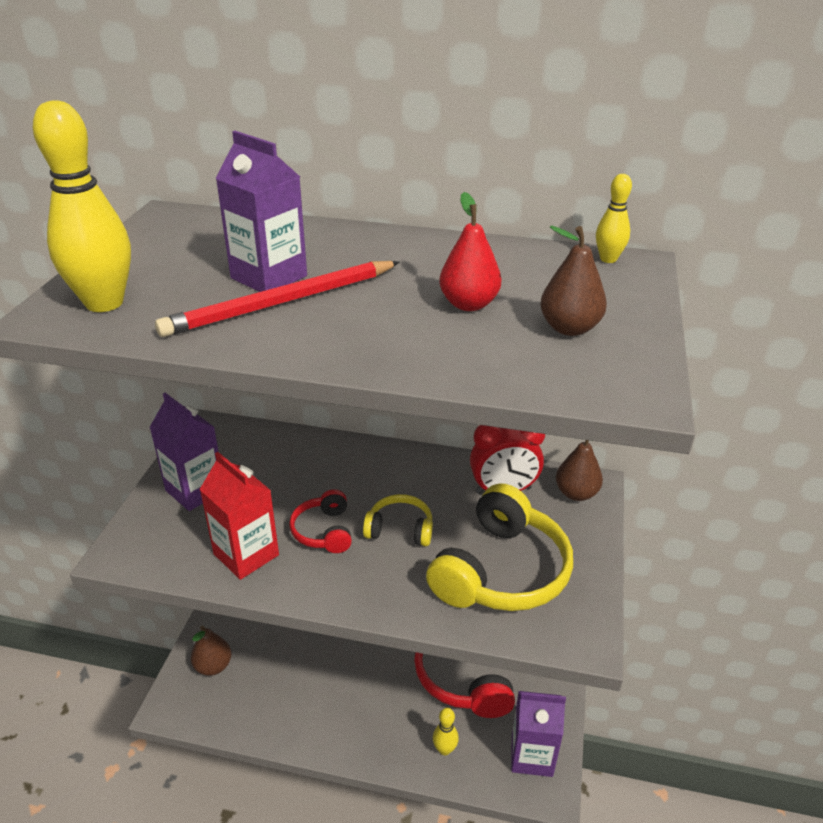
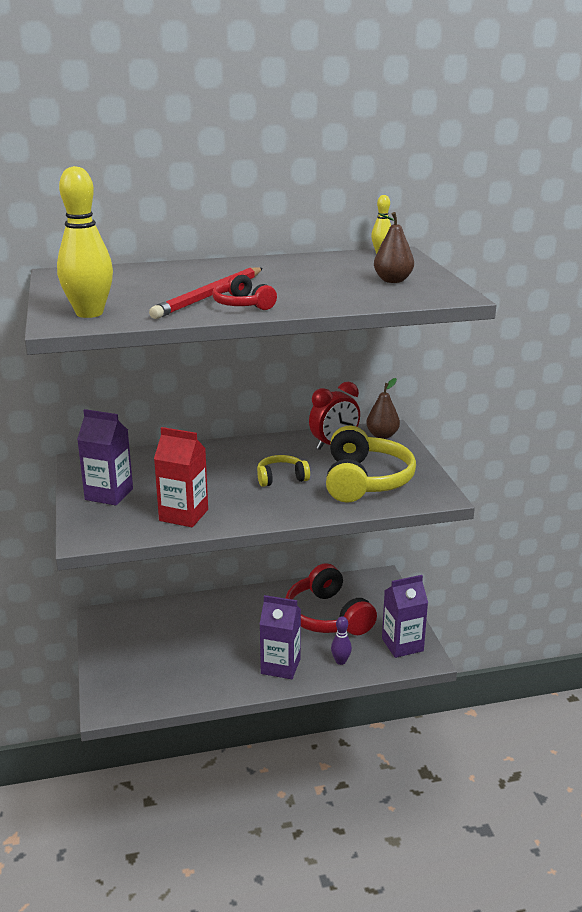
camera: 25 degrees left, 10 degrees down
(213, 666) = (124, 673): brown pear -> none
(269, 277) = (183, 288): purple carton -> purple carton (280, 666)
(324, 531) = (228, 491): red headphones -> red headphones (242, 305)
(444, 749) = (340, 661): yellow bowling pin -> purple bowling pin
(468, 304) = (324, 280): red pear -> none

